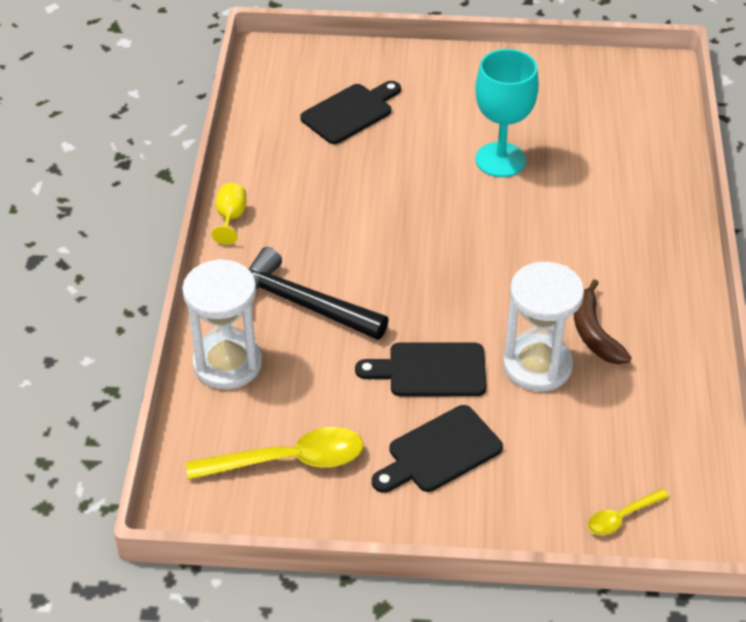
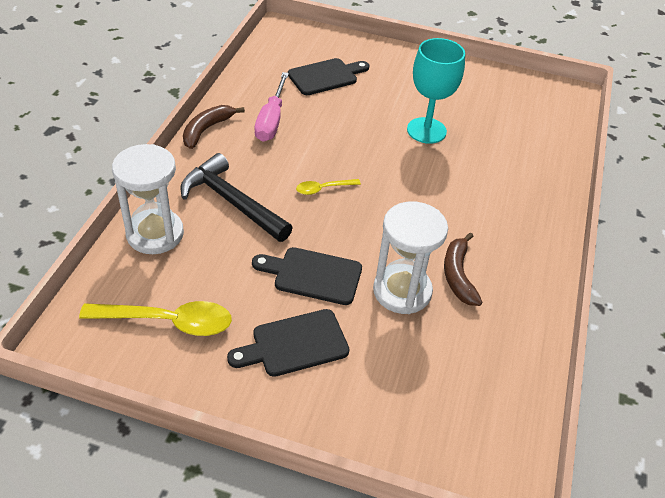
camera: 10 degrees right, 0 degrees up
(230, 218) = (206, 130): yellow goblet -> brown banana
(306, 188) = (271, 120): none -> pink screwdriver
(622, 517) = (432, 440): yellow spoon -> yellow spoon (323, 189)

